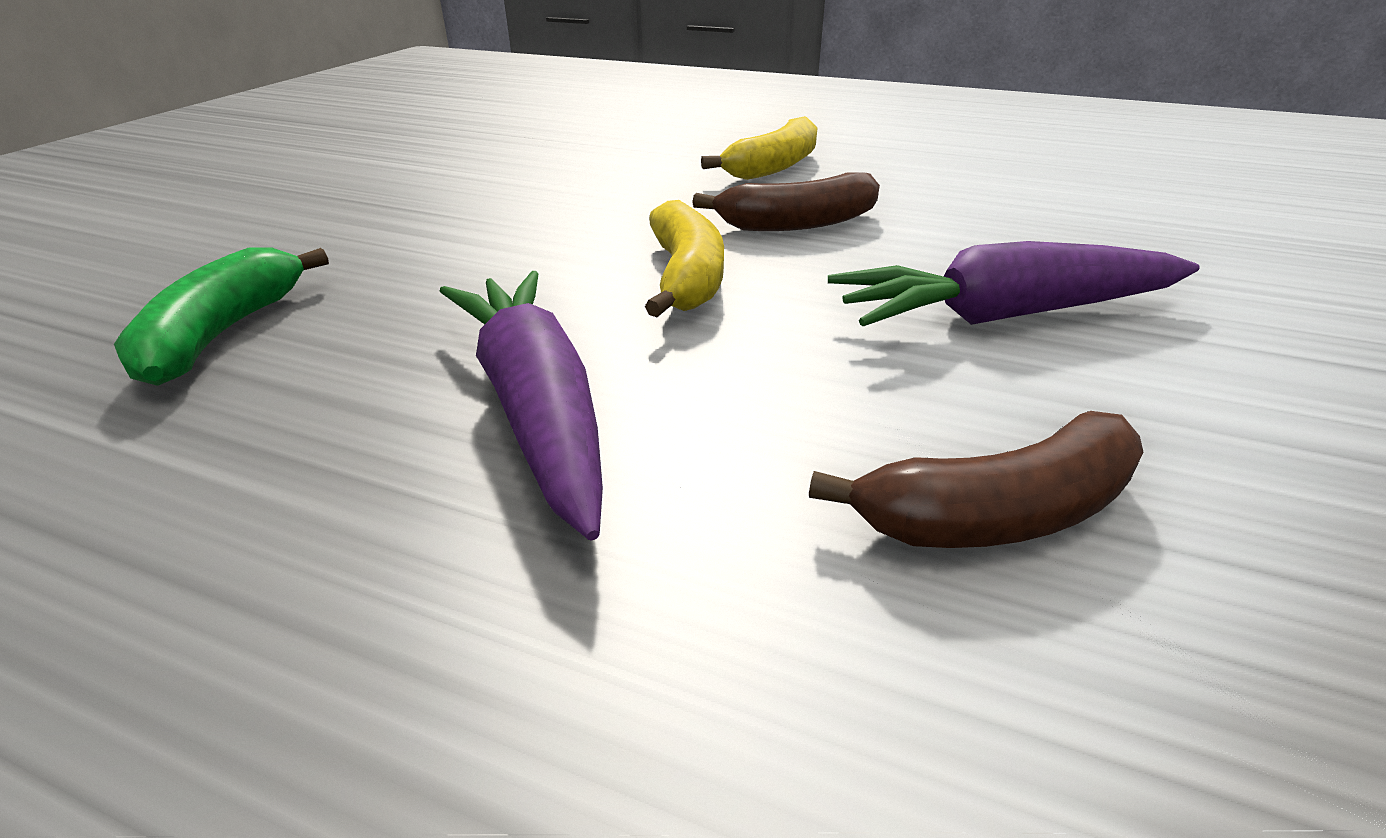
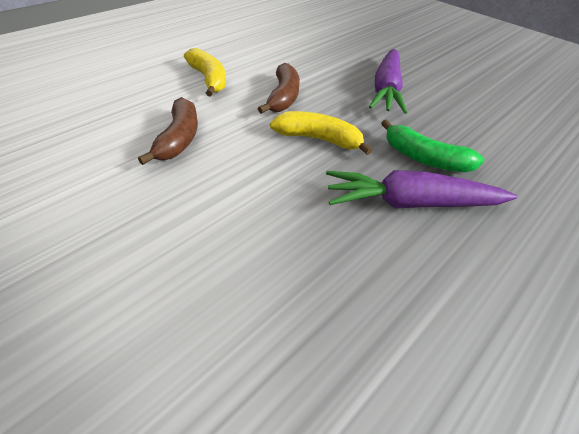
camera: 70 degrees left, 10 degrees up
(223, 333) = (292, 311): green banana -> green banana (424, 158)
(997, 513) = (486, 134): brown banana -> brown banana (179, 139)

